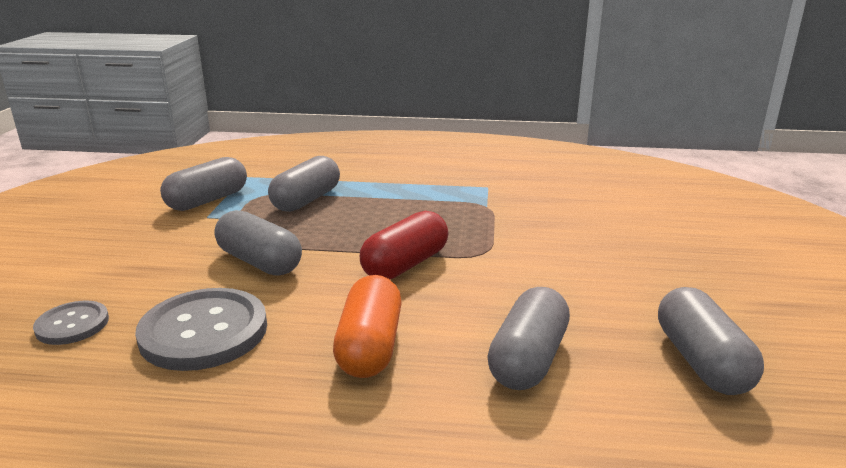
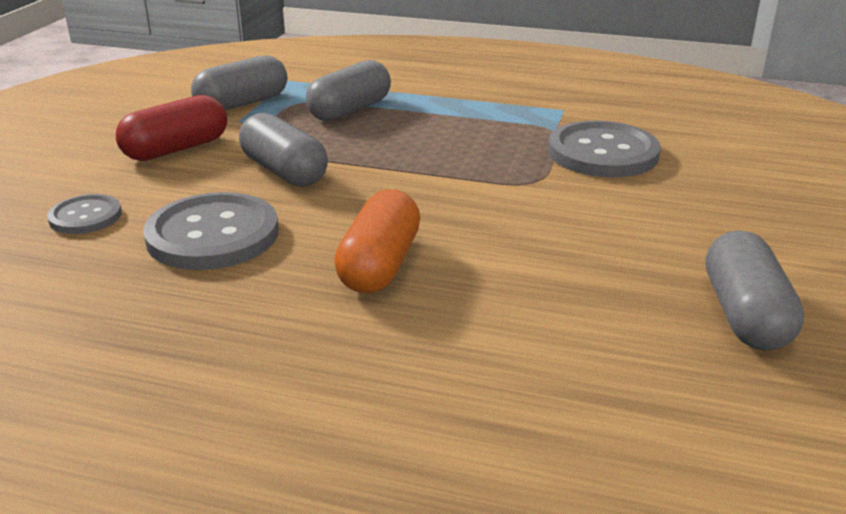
camera: 10 degrees right, 5 degrees up
(405, 264) = (441, 187): red capsule -> red capsule (176, 149)
(528, 359) = (547, 293): grey capsule -> none
(532, 222) = (603, 153): none -> grey button

